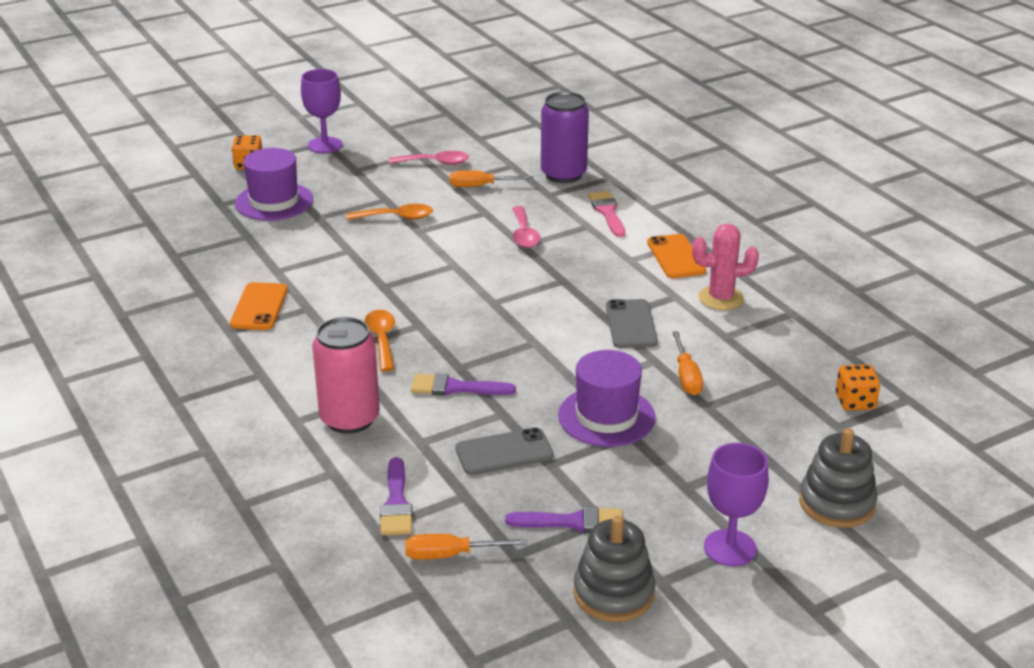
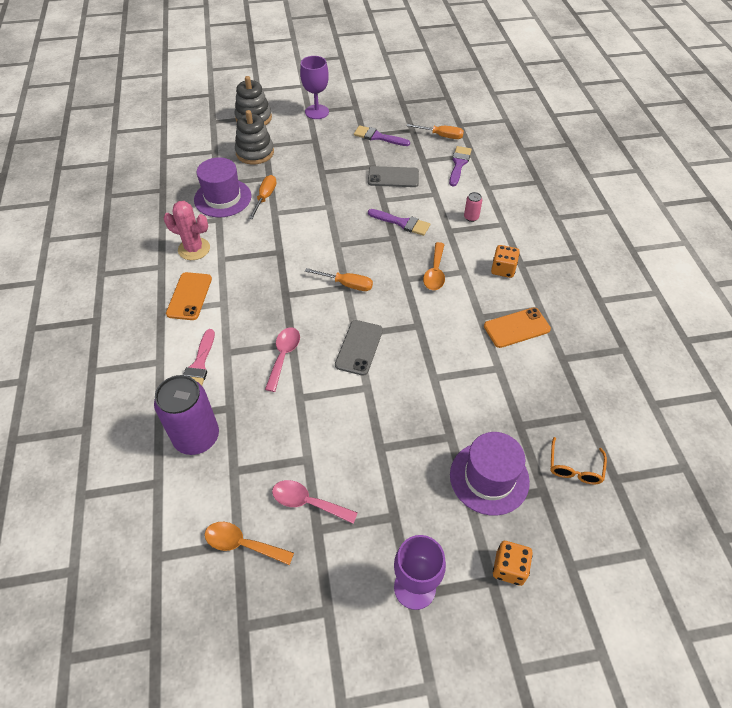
camera: 160 degrees left, 20 degrees up
(189, 221) = (574, 468): none -> orange glasses
(259, 307) = (516, 328): orange phone -> orange phone turned 45 degrees clockwise
(349, 419) = (471, 217): pink can -> pink can, size x0.42
(397, 217) = (379, 413): orange spoon -> orange spoon (242, 544)
(480, 186) = (283, 441): orange screwdriver -> orange screwdriver (347, 284)
(606, 416) = (327, 184): purple hat -> purple hat (222, 198)
(613, 593) = (378, 107): grey stacking toy -> grey stacking toy (255, 153)
(631, 324) = (268, 243): grey phone -> grey phone (359, 347)
(855, 402) = (191, 161): orange dice -> orange dice (503, 269)

